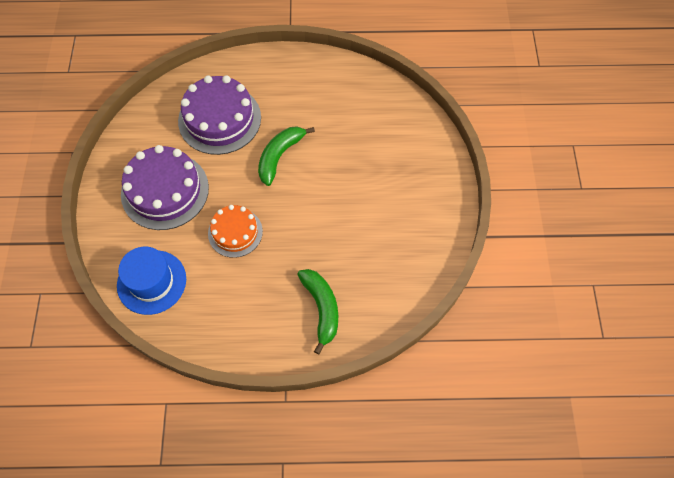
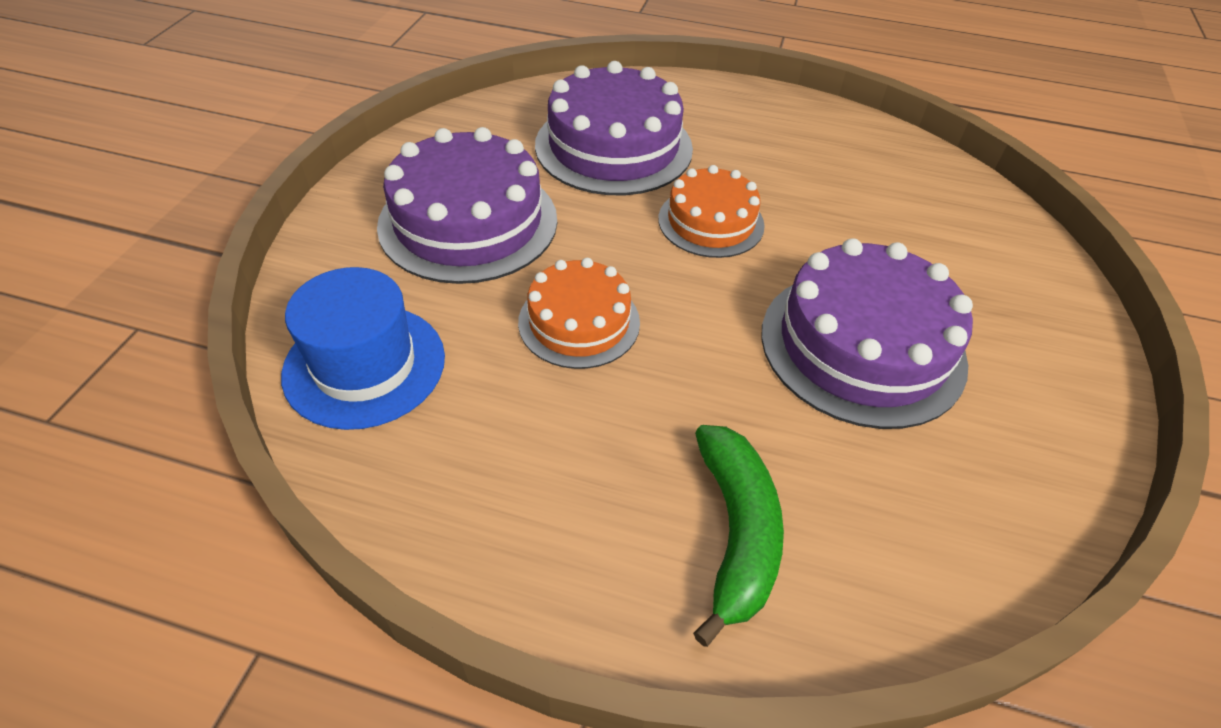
camera: 15 degrees right, 15 degrees down
(279, 156) = (711, 222): green banana -> orange cake
(358, 208) = (862, 346): none -> purple cake

